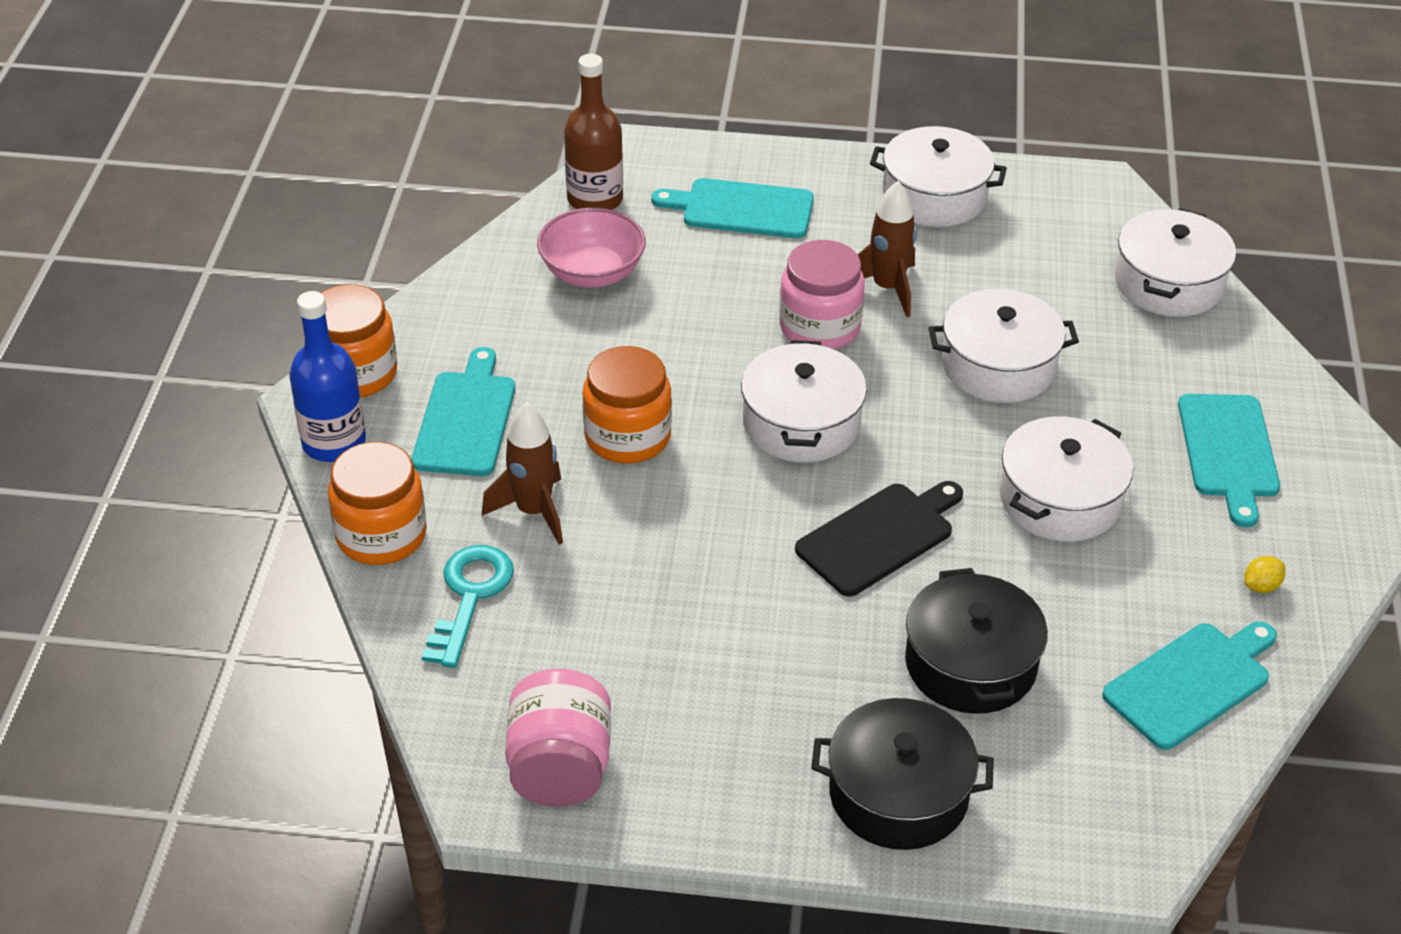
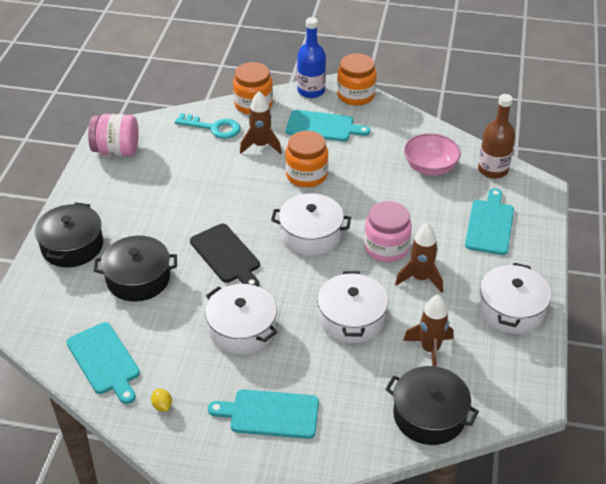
camera: 95 degrees right, 0 degrees up
(1041, 280) = (430, 350): none -> brown rocket
(1168, 283) = (429, 415): white pot -> black pot

